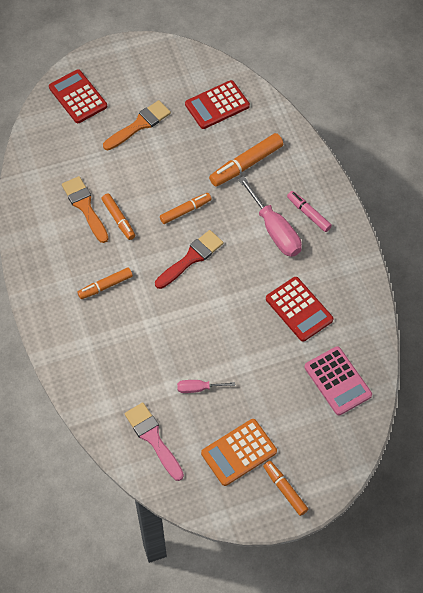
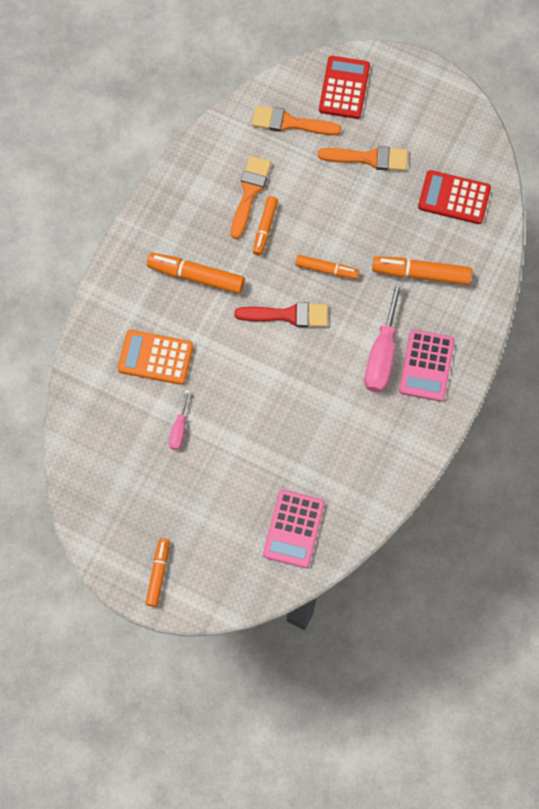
camera: 45 degrees right, 10 degrees up
(65, 144) = (290, 123): none -> orange brush
(105, 286) = (196, 276): orange marker -> orange marker, size x1.55
(153, 438) = (104, 435): pink brush -> none
(198, 388) = (179, 429): pink screwdriver -> pink screwdriver turned 120 degrees counterclockwise
(239, 452) = (155, 510): orange calculator -> orange calculator (156, 357)
(299, 309) = (328, 440): red calculator -> none
(308, 214) = (426, 365): pink marker -> pink calculator

